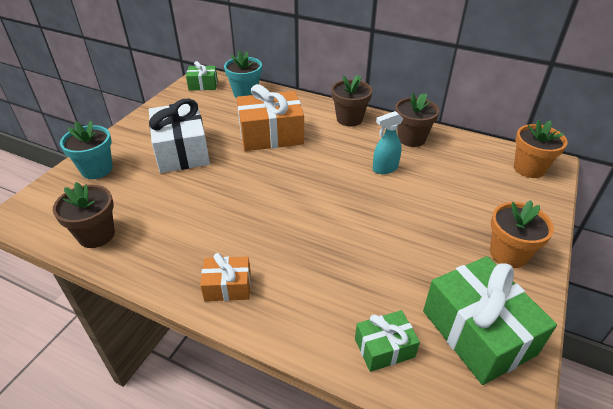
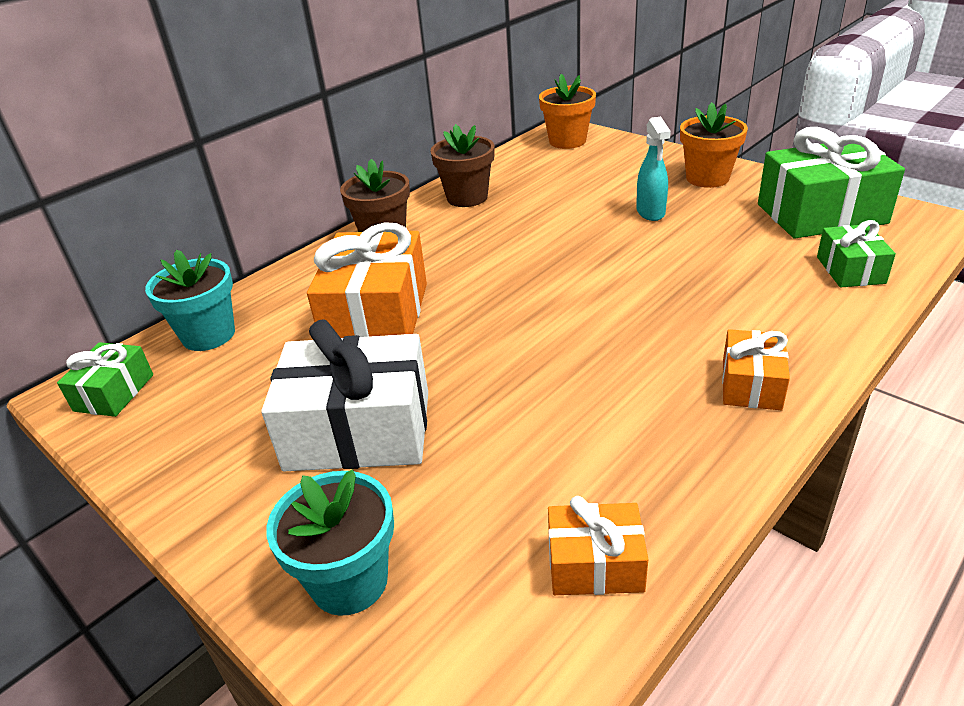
camera: 70 degrees left, 5 degrees down
(96, 235) = (595, 564): brown flower pot -> orange gift
(384, 168) = (525, 225): turquoise spray bottle -> turquoise spray bottle (650, 212)

